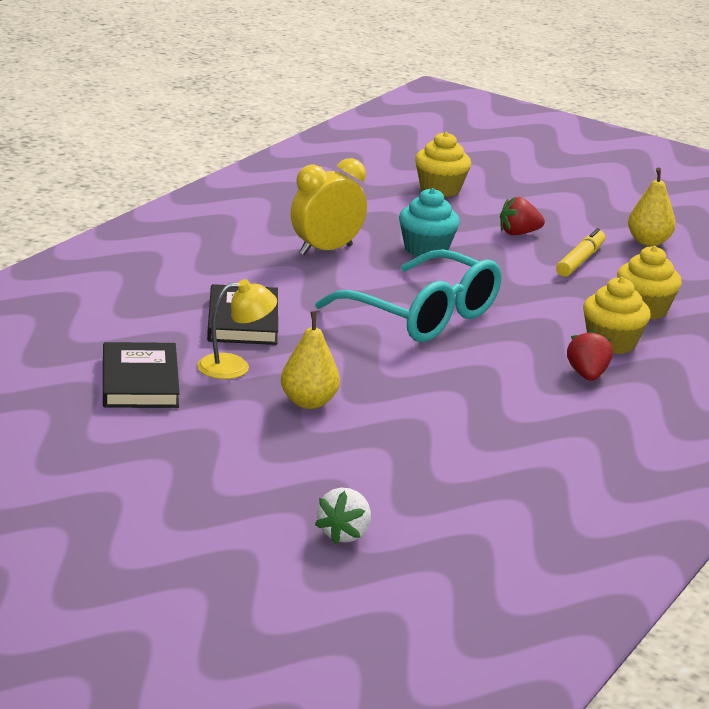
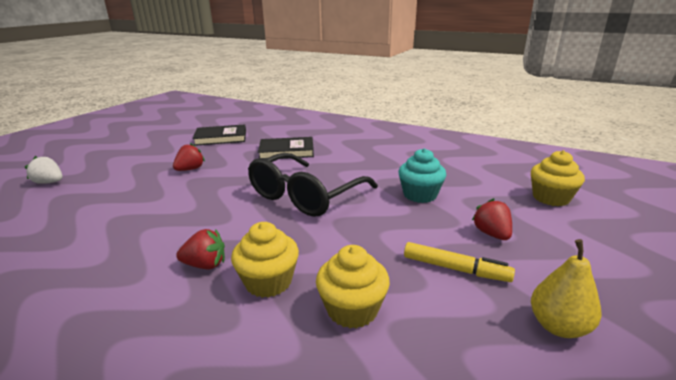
camera: 90 degrees right, 0 degrees up
(234, 367) = (233, 152): yellow lamp -> none
(308, 402) = (190, 169): yellow pear -> red strawberry
(325, 250) = (393, 165): yellow clock -> none
(423, 316) = (305, 196): turquoise glasses -> black glasses

